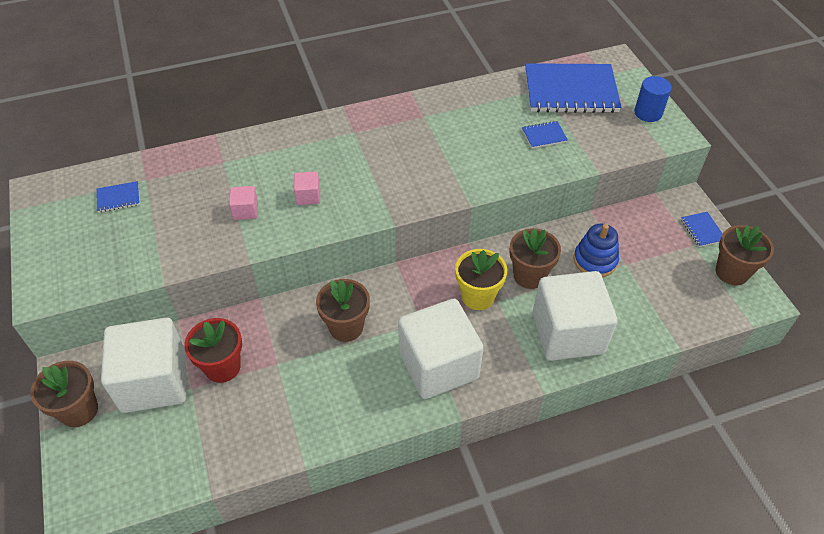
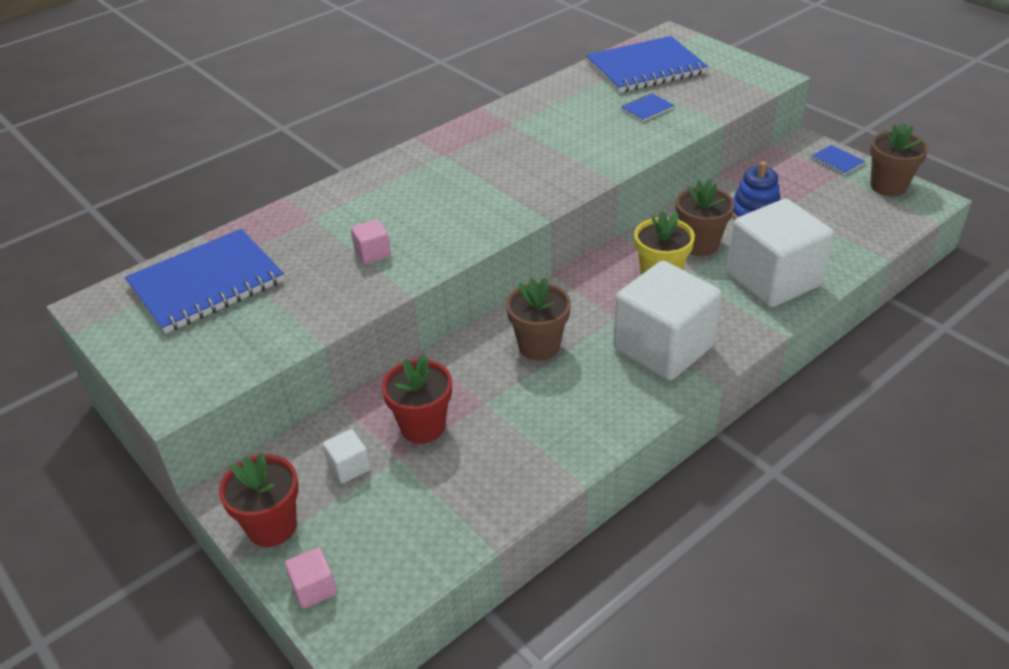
camera: 20 degrees left, 10 degrees down
(79, 410) = (272, 526): brown flower pot -> red flower pot
(118, 198) = (207, 284): blue notebook -> blue notebook, size x2.44
(154, 381) = (349, 467): white cube -> white cube, size x0.41
(308, 196) = (435, 222): pink cube -> pink cube (314, 588)
(648, 113) = (733, 67): blue cylinder -> none

